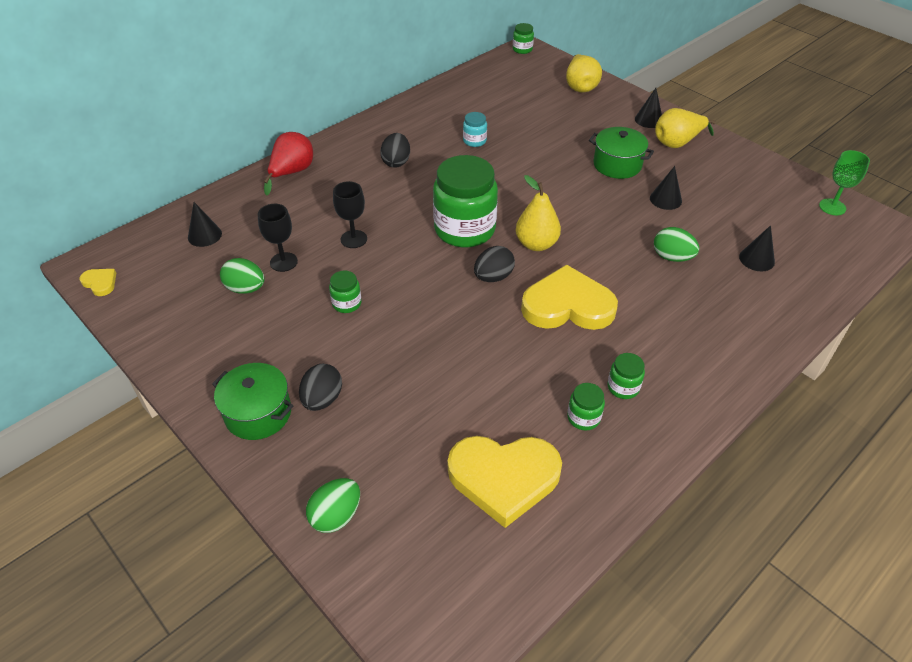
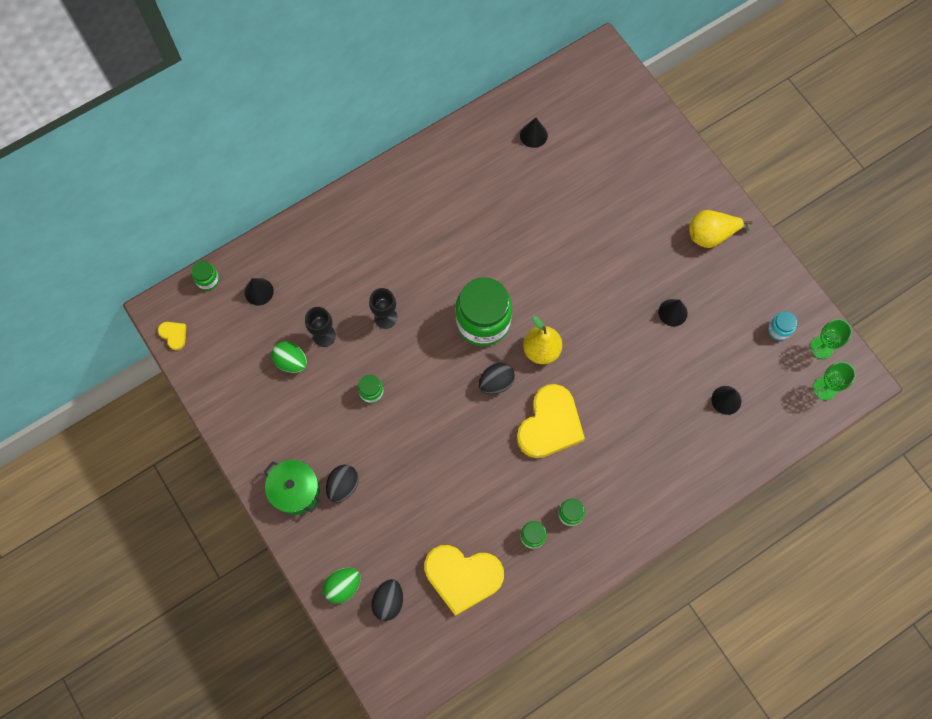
camera: 10 degrees right, 25 degrees up
(292, 172) = (339, 219): red pear -> none
(396, 162) = (436, 220): black egg -> black egg (388, 601)
(474, 141) = (516, 201): turquoise jar -> turquoise jar (779, 329)
(522, 49) = (597, 54): green jar -> green jar (208, 280)
(567, 305) = (550, 425): yellow heart -> yellow heart turned 105 degrees clockwise
(580, 86) = (641, 130): yellow pear -> none
(617, 165) = (643, 257): green pot -> none
(648, 120) = (694, 195): black cone -> black cone (533, 135)
(672, 257) = (654, 385): green egg -> none
(855, 237) = (825, 388): none -> green goblet

